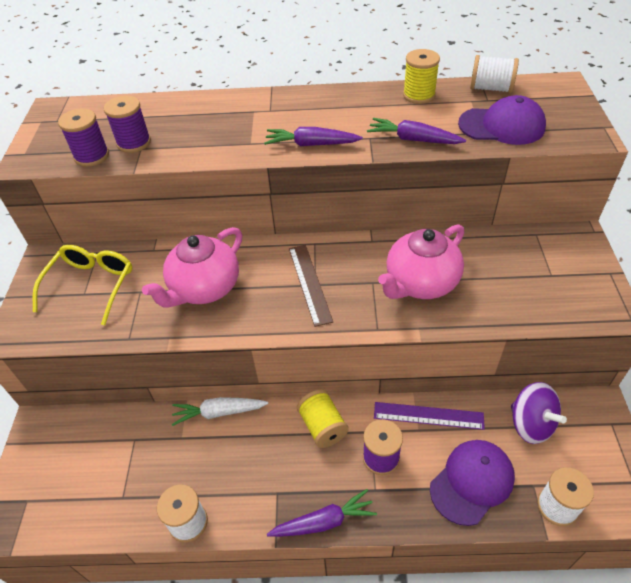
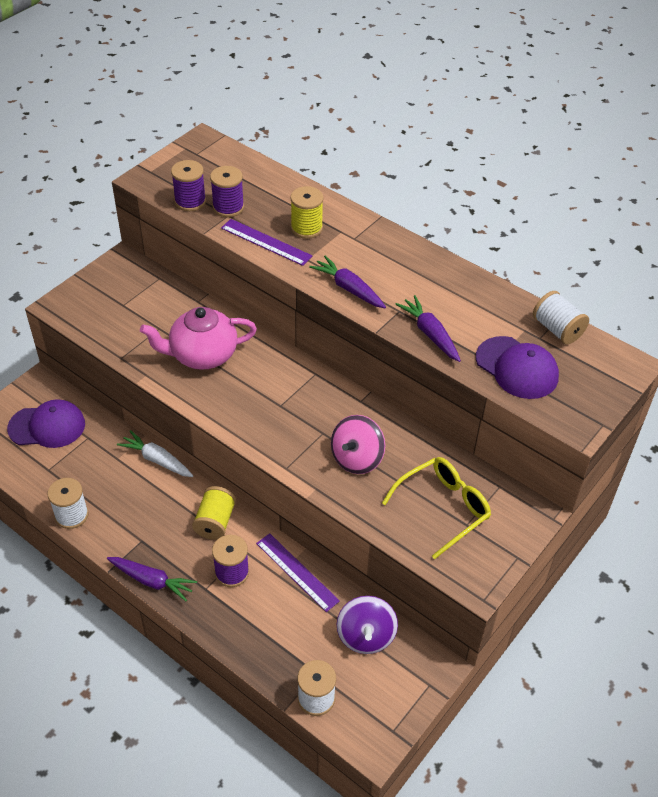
camera: 35 degrees right, 0 degrees up
(91, 285) = (133, 301): yellow glasses -> yellow glasses (443, 508)
(199, 149) = (266, 242): none -> purple ruler
(310, 283) = (277, 402): brown ruler -> none
(419, 95) = (487, 297): yellow spool -> yellow spool (306, 228)
(420, 283) = (357, 458): pink teapot -> pink spinning top
(472, 482) = (275, 636): purple cap -> purple cap (47, 426)

